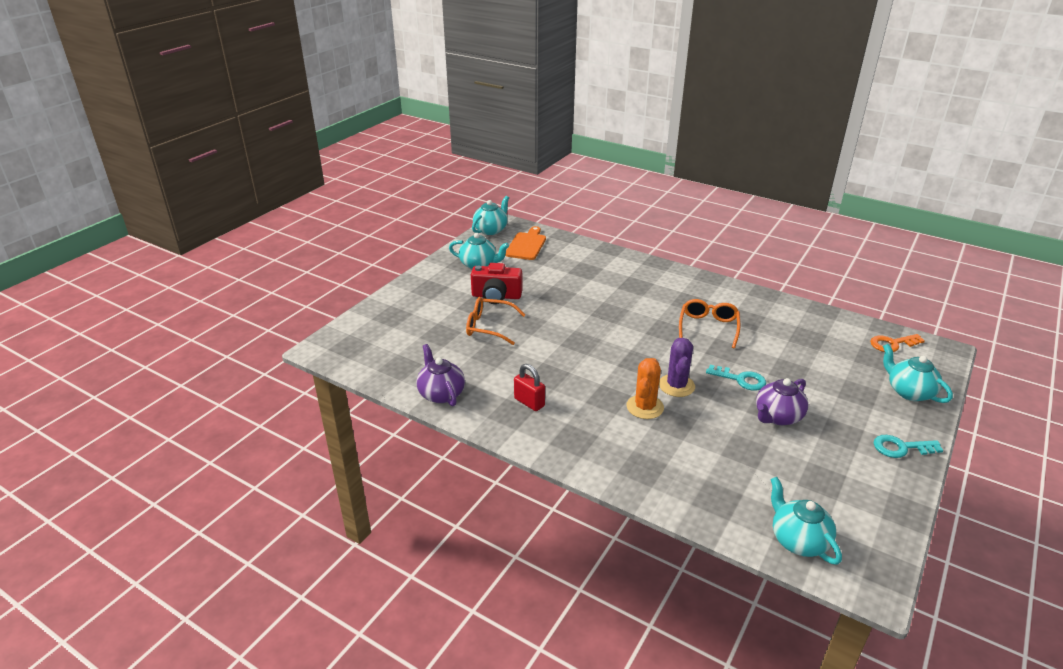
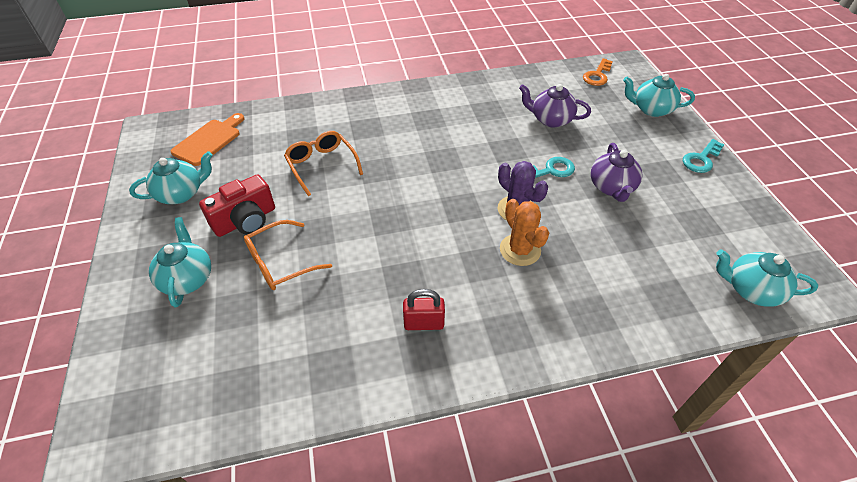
camera: 45 degrees left, 15 degrees up
(441, 393) = (325, 386): purple teapot -> purple teapot (550, 120)
(491, 230) = (146, 143): turquoise teapot -> turquoise teapot (187, 278)
(526, 245) = (209, 140): orange cutting board -> orange cutting board turned 60 degrees clockwise
(708, 327) = (471, 135): orange glasses -> orange glasses (322, 165)

